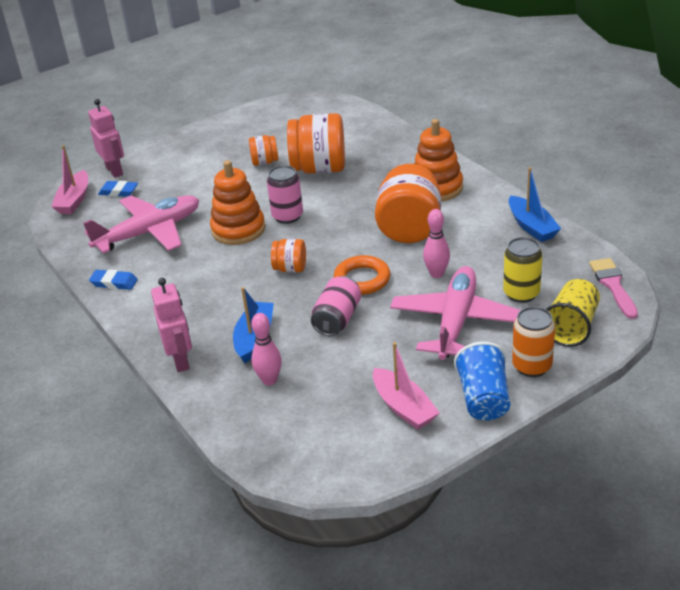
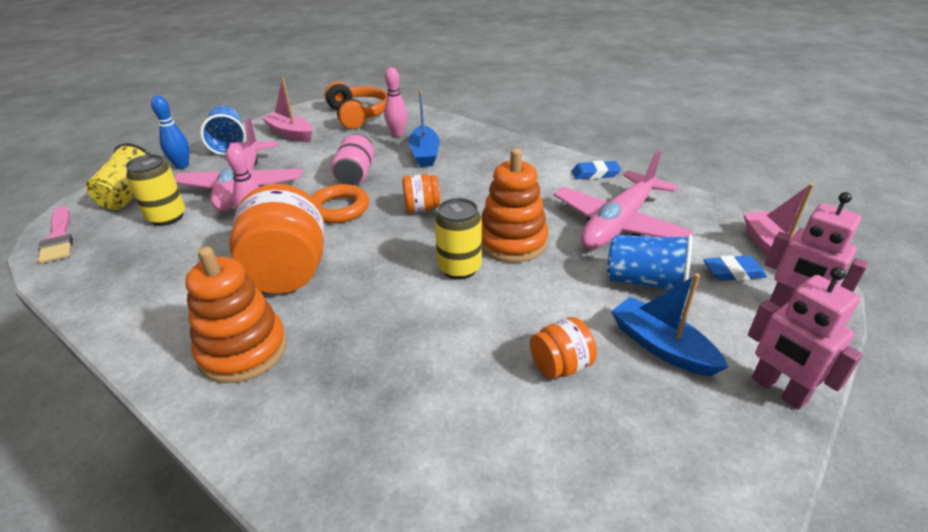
camera: 160 degrees right, 0 degrees up
(177, 193) = (645, 282): none -> blue cup
(181, 360) = (476, 135): pink robot -> pink robot (778, 390)
(287, 216) = (459, 268): pink can -> yellow can
(306, 435) = (358, 115): none -> orange headphones
(319, 168) = (453, 365): orange jar -> none
(531, 226) = (115, 299): blue boat -> blue boat (661, 346)
(532, 366) = (182, 166): orange can -> blue bowling pin

